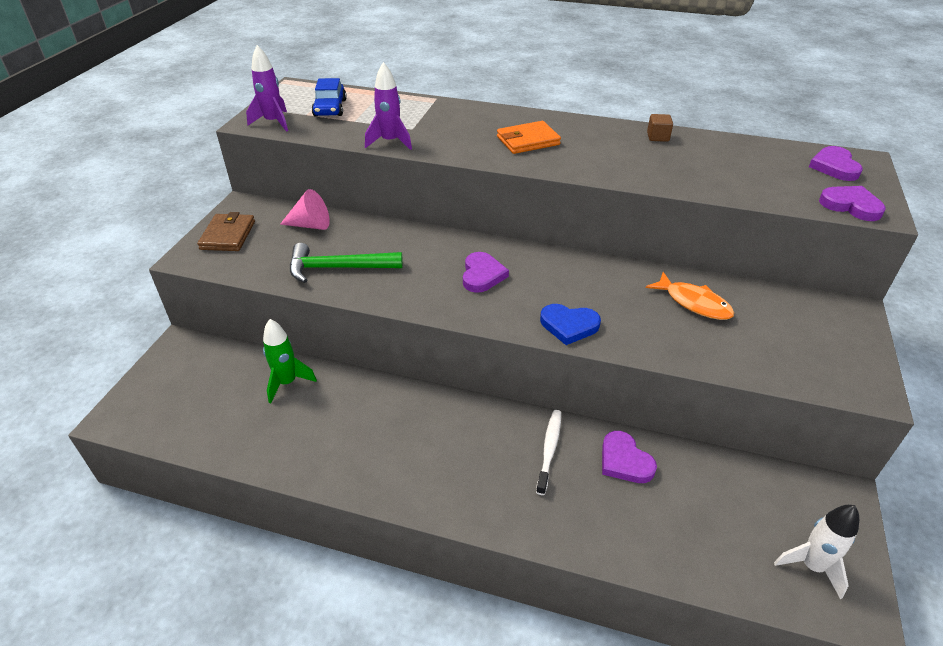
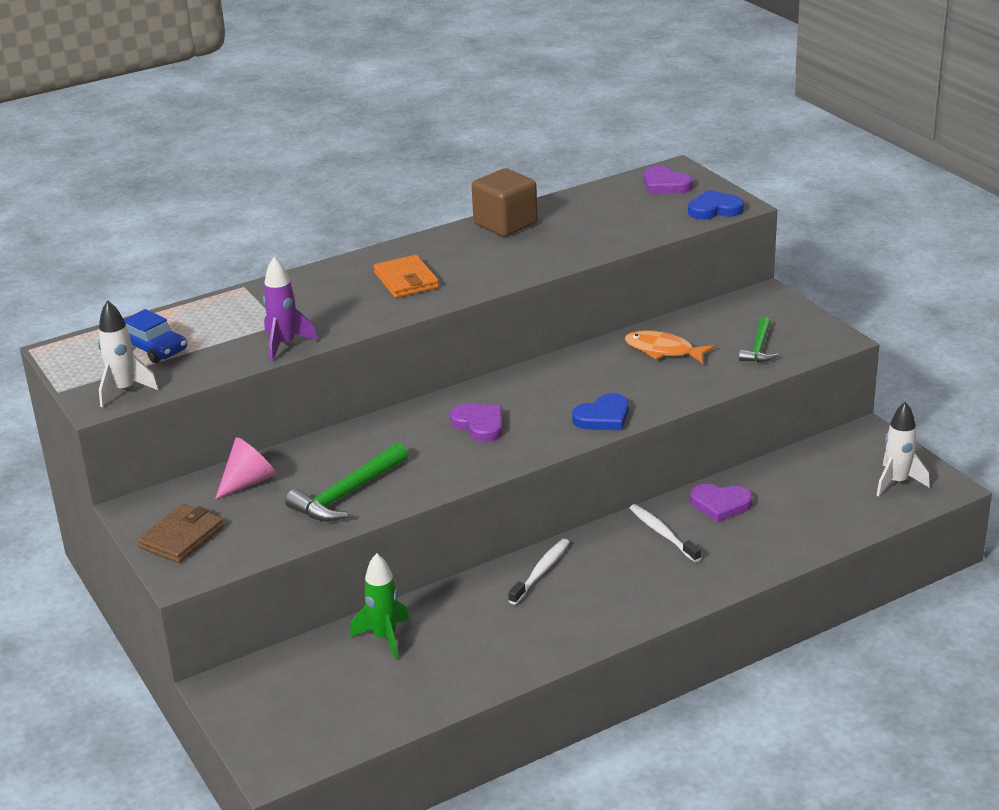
camera: 45 degrees left, 10 degrees down
(228, 235) = (182, 537): brown wallet -> brown wallet turned 75 degrees clockwise
(273, 122) = (124, 390): purple rocket -> white rocket
(432, 412) = (541, 571): none -> white toothbrush
(528, 141) = (406, 280): orange wallet -> orange wallet turned 45 degrees counterclockwise
(658, 137) = (505, 224): brown cube -> brown cube, size x2.12
(694, 303) = (663, 350): orange fish -> orange fish turned 150 degrees counterclockwise
(781, 351) = (759, 348): none -> green hammer
(851, 206) = (714, 209): purple heart -> blue heart

